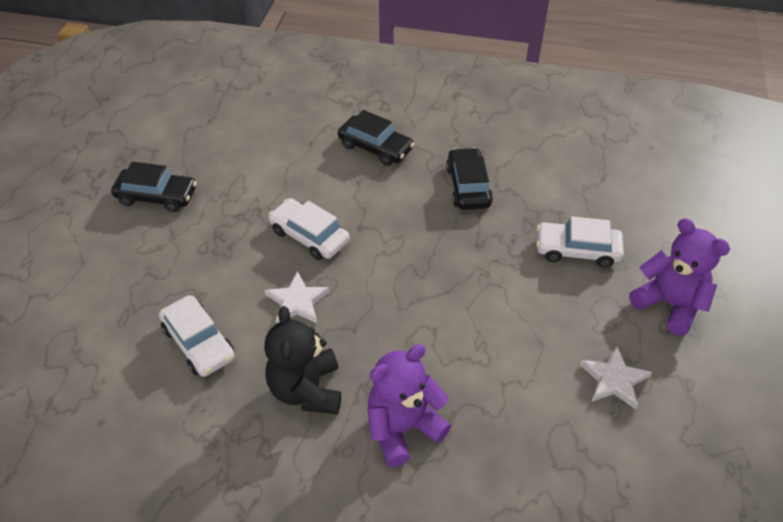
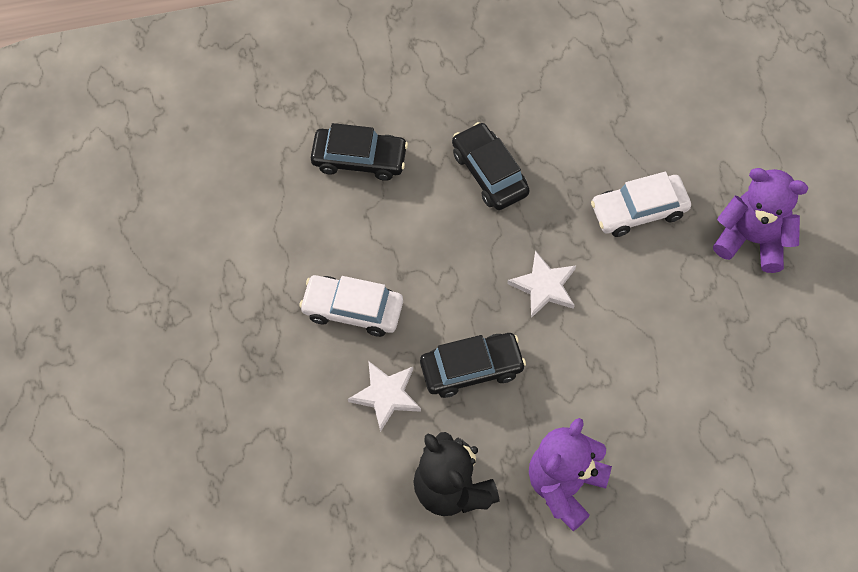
camera: 25 degrees left, 15 degrees up
(157, 196) = (147, 330): black car -> black car (471, 369)
(198, 343) = (313, 487): white car -> none
(614, 380) = (734, 348): white star -> white star (544, 286)

